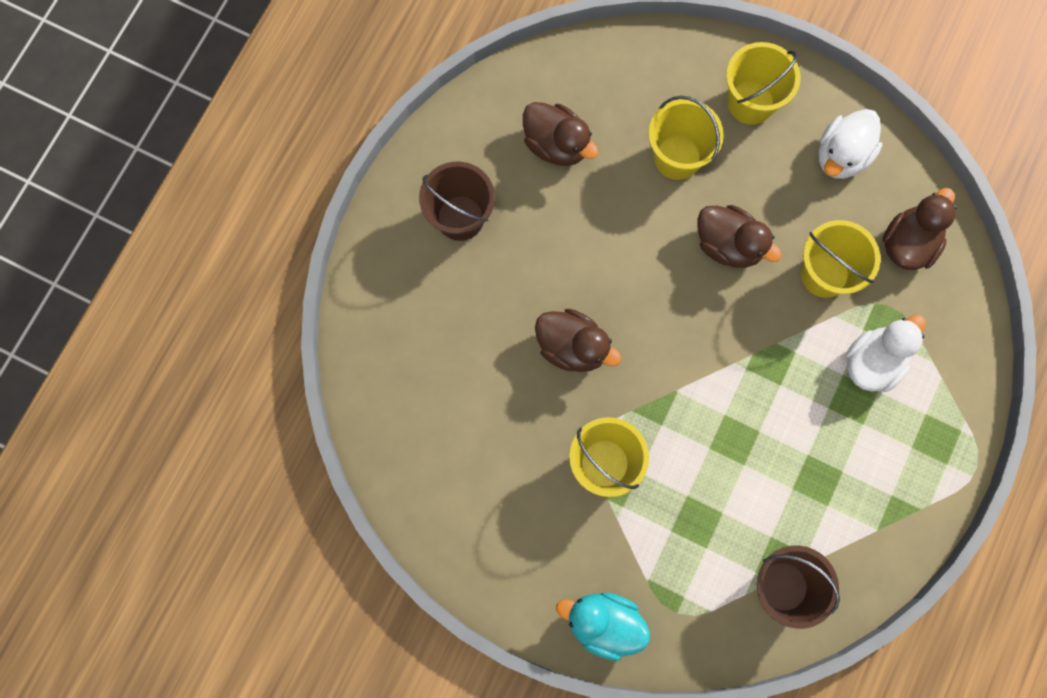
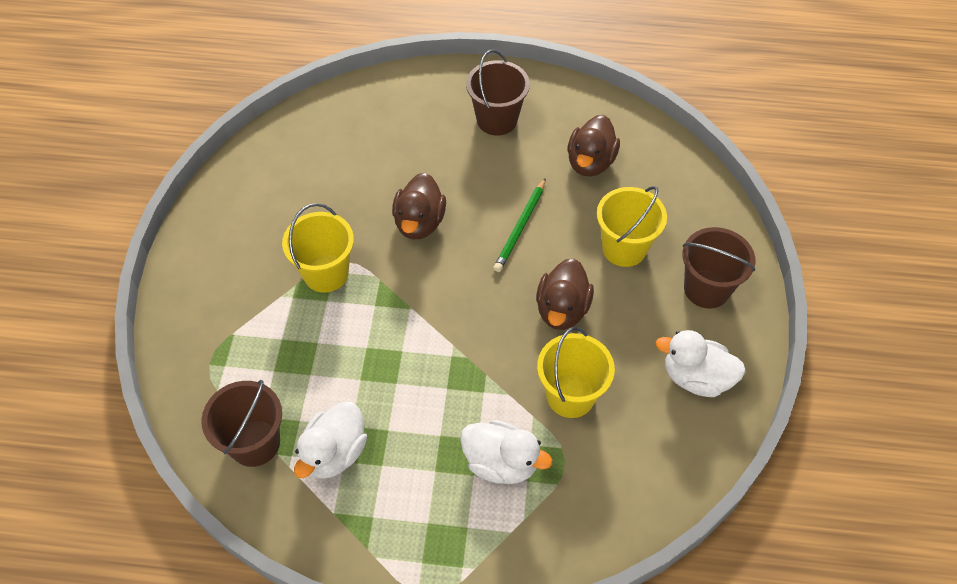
camera: 70 degrees right, 20 degrees down
(603, 623) = (186, 312): turquoise duck -> none
(616, 247) = (520, 227): none -> green pencil
(750, 102) = (706, 289): yellow bucket -> brown bucket
(816, 512) = (334, 453): none -> white duck
(908, 243) = (637, 462): brown duck -> none

